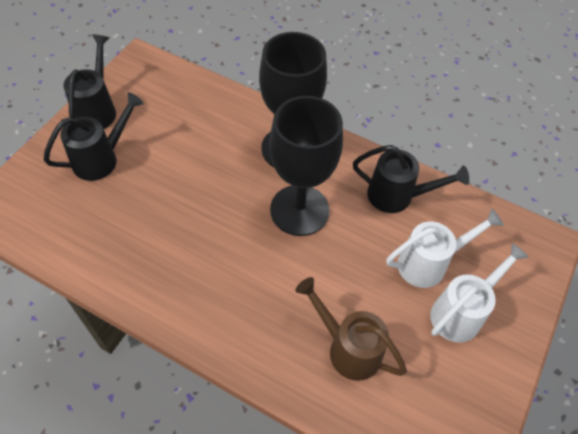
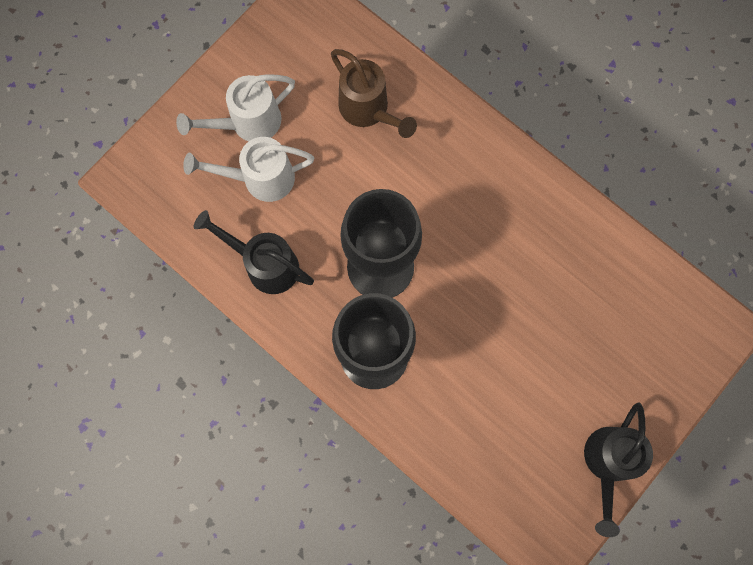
camera: 165 degrees left, 20 degrees up
(101, 159) = (601, 380): black watering can -> none

